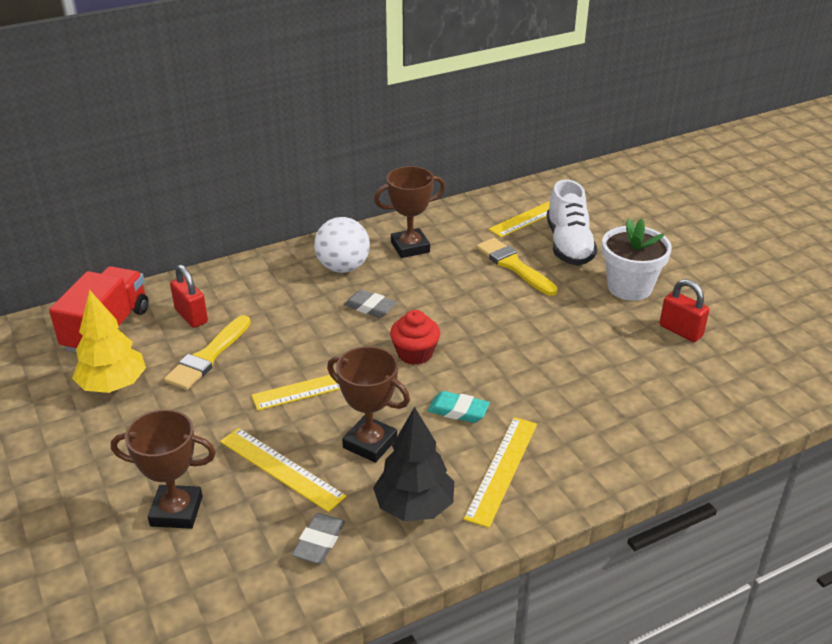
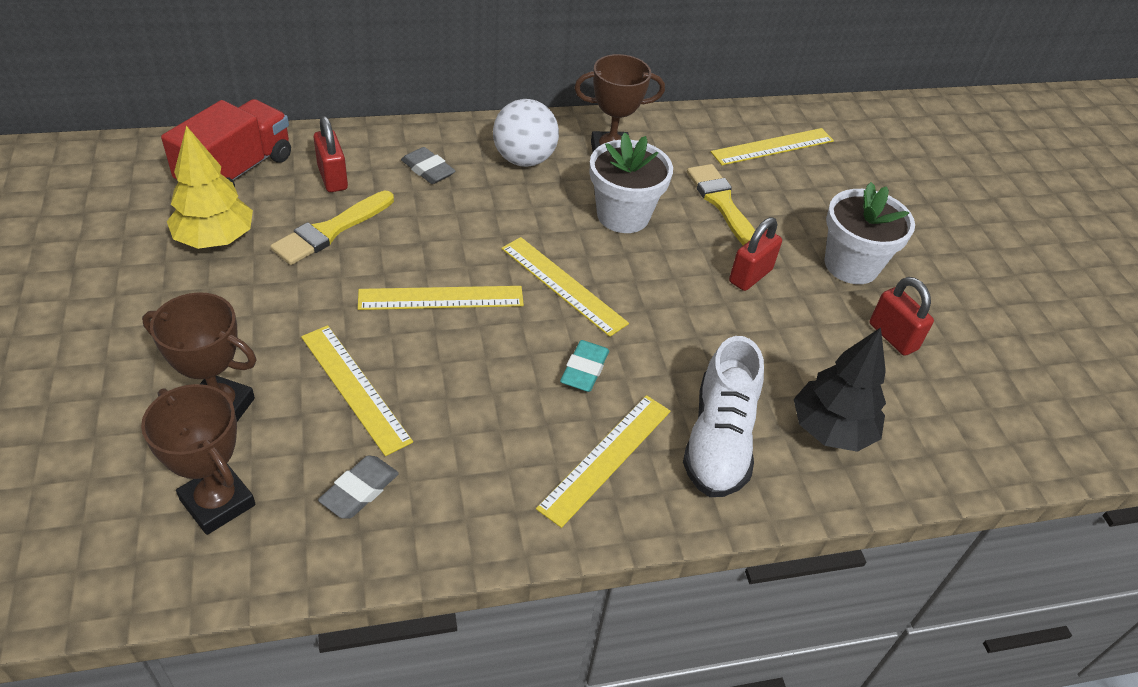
camera: 10 degrees right, 10 degrees up
(370, 307) = (535, 216): grey eraser -> grey eraser (428, 170)
(370, 443) = (467, 383): brown trophy -> brown trophy (217, 502)
(414, 506) = (485, 477): black tree -> black tree (831, 430)
(415, 353) = (563, 285): red cupcake -> yellow ruler
(440, 291) = (623, 215): none -> white flower pot
(458, 411) = (584, 370): turquoise eraser -> turquoise eraser turned 75 degrees clockwise
(557, 313) = (750, 276): none -> red padlock
(569, 245) = (798, 194): white shoe -> white shoe (718, 440)

